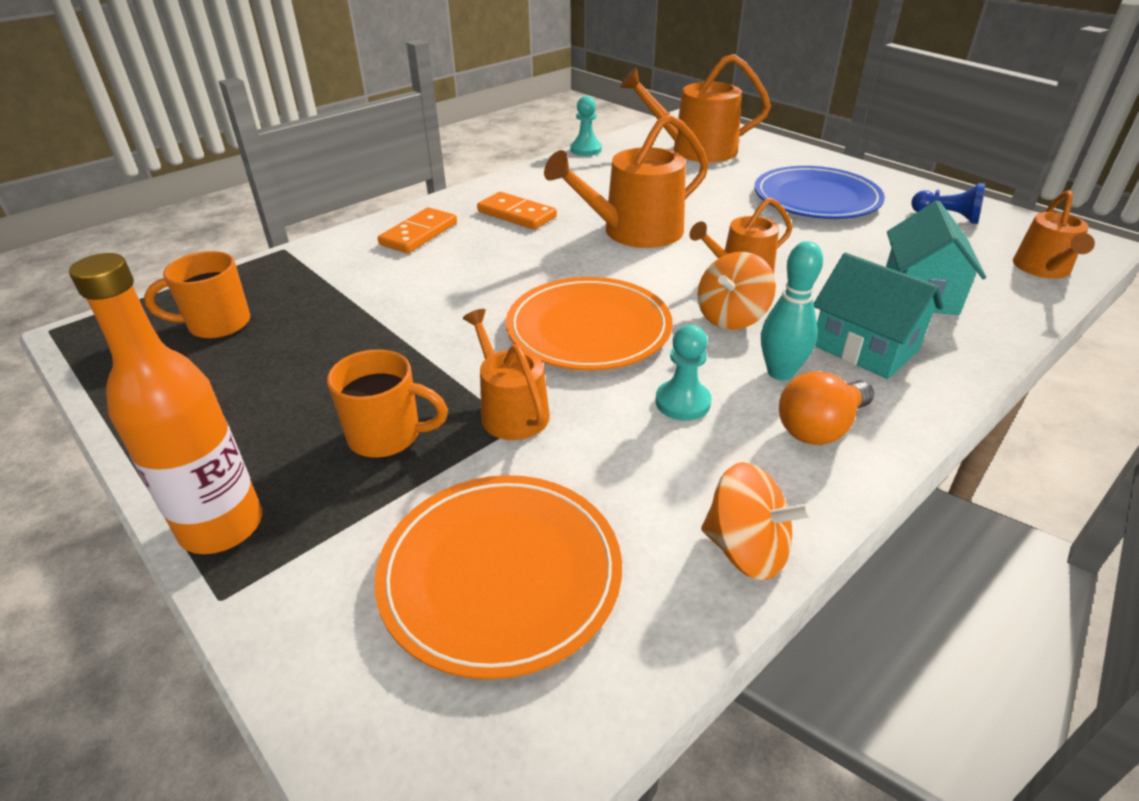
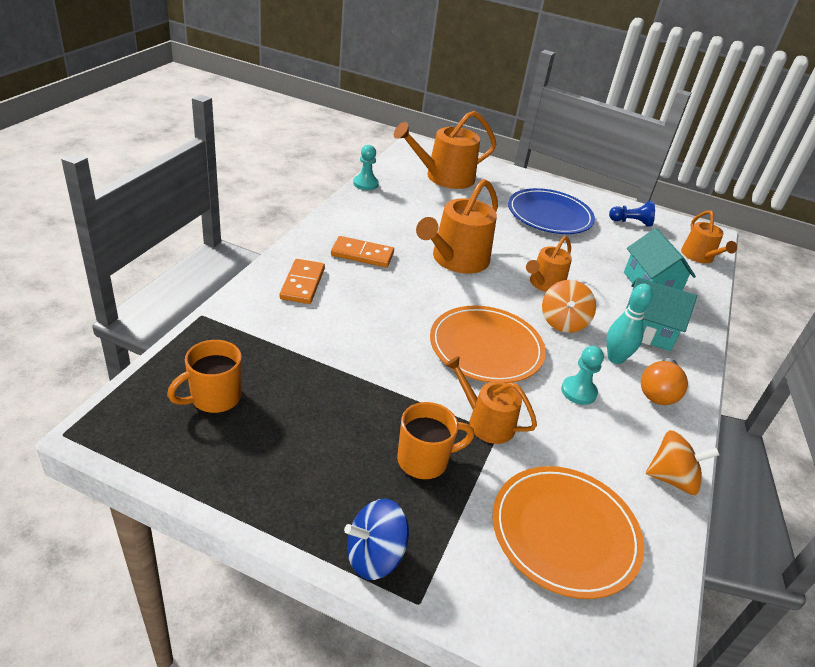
camera: 30 degrees left, 0 degrees up
(222, 526) = (374, 556): orange bottle -> blue spinning top

